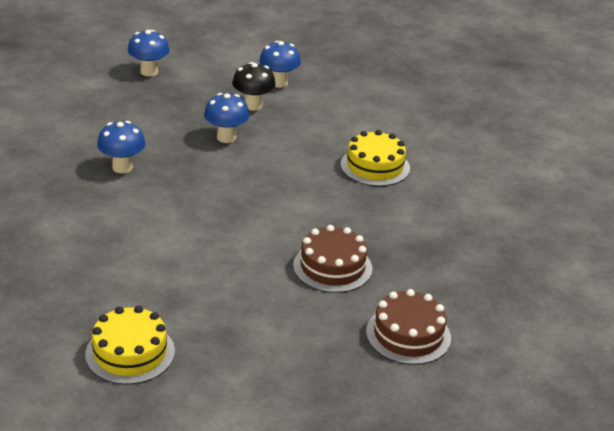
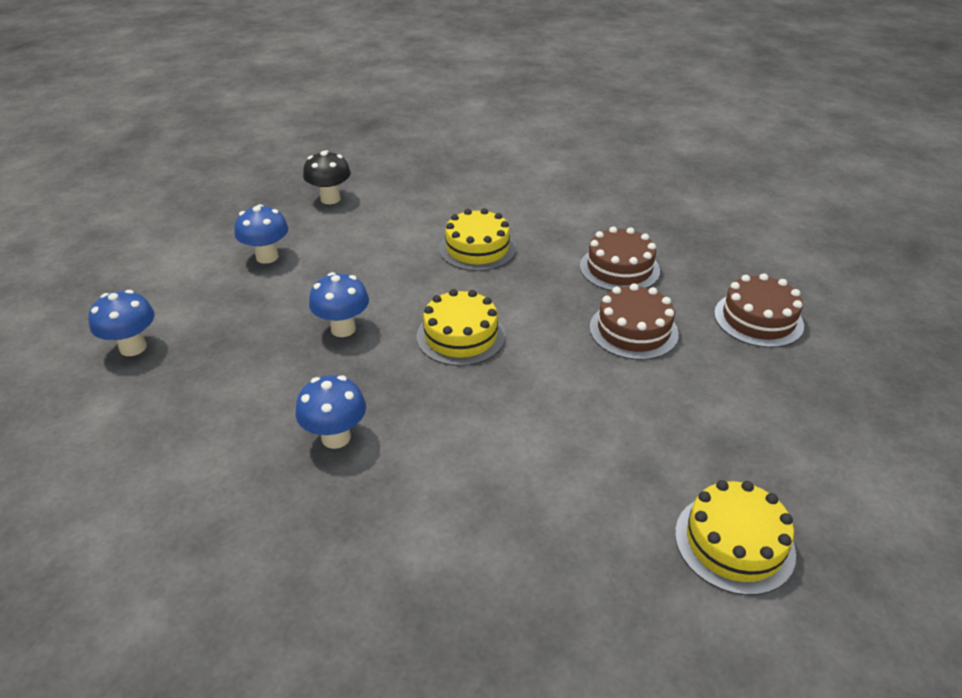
camera: 60 degrees left, 5 degrees up
(253, 105) = (295, 289): black mushroom -> black mushroom (330, 199)
(258, 187) = (460, 336): none -> yellow cake
(415, 244) = (619, 268): none -> brown cake

